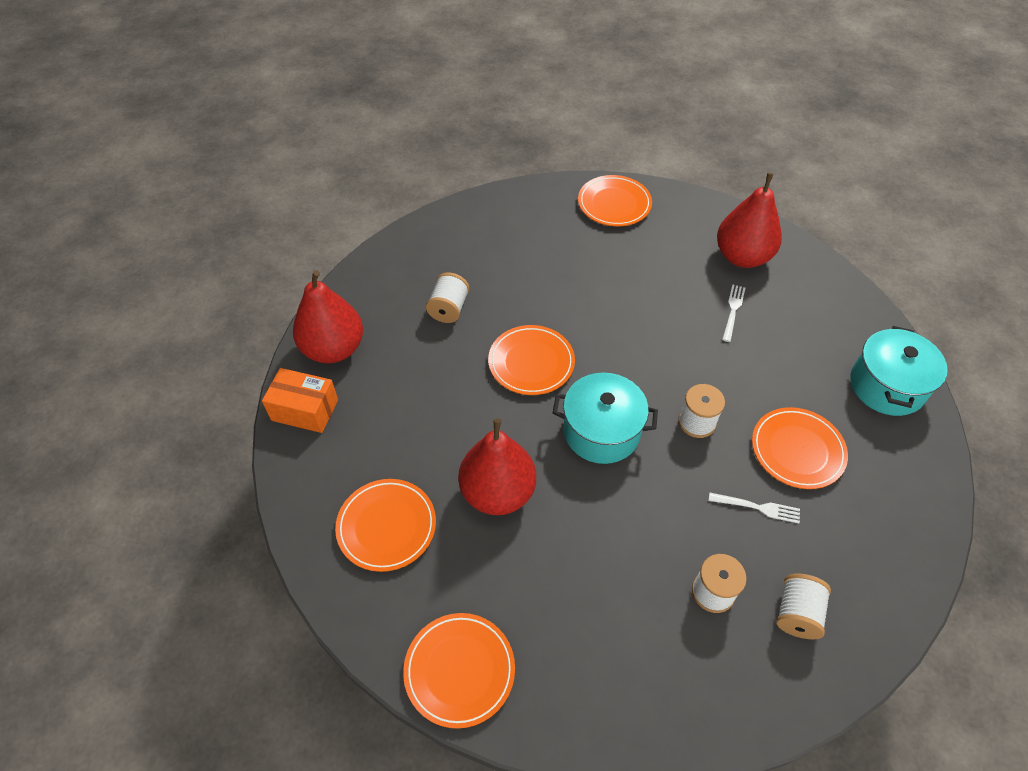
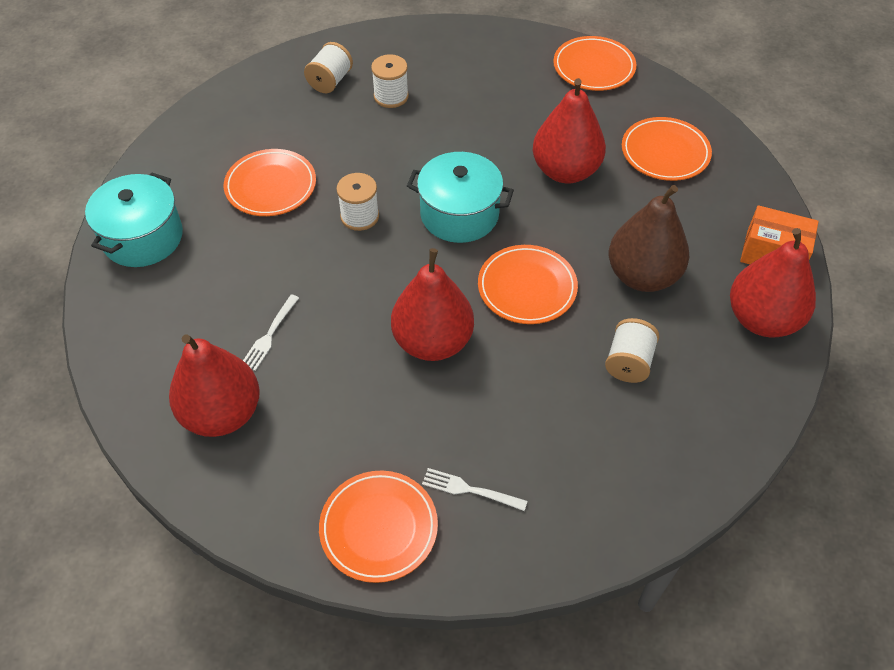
camera: 175 degrees left, 0 degrees up
(429, 380) = (642, 276): none -> brown pear
(603, 314) = (433, 342): none -> red pear
(757, 507) = (330, 146): white fork -> white fork (470, 490)

